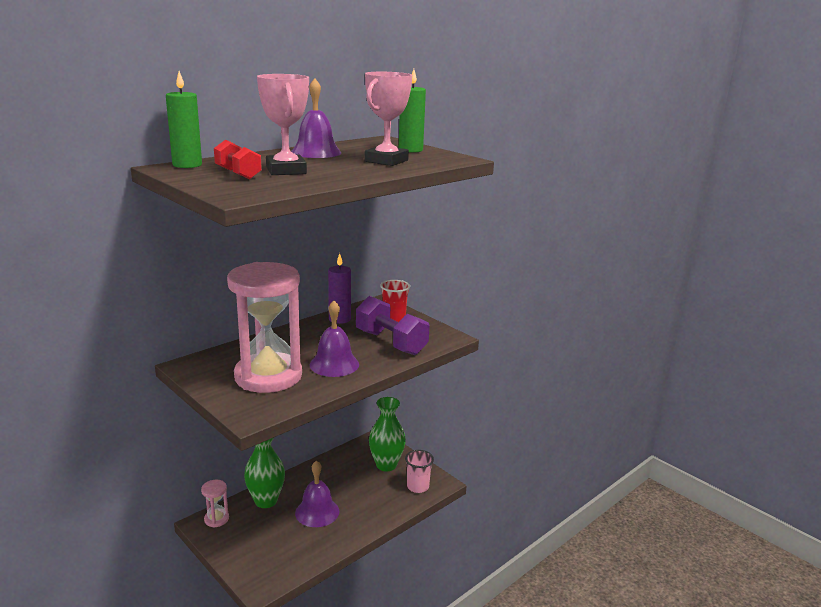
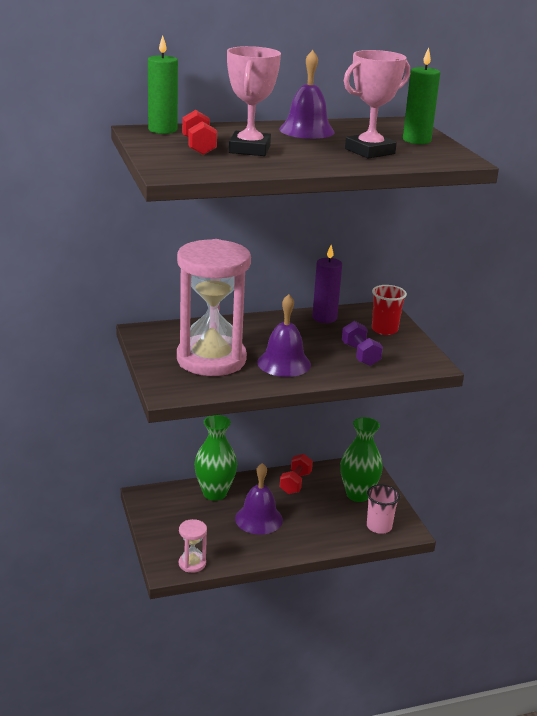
camera: 25 degrees right, 5 degrees up
(216, 519) = (160, 496): pink hourglass -> pink hourglass (192, 563)
(330, 470) = (295, 483): none -> red dumbbell
(391, 343) = (360, 355): purple dumbbell -> purple dumbbell, size x0.60

